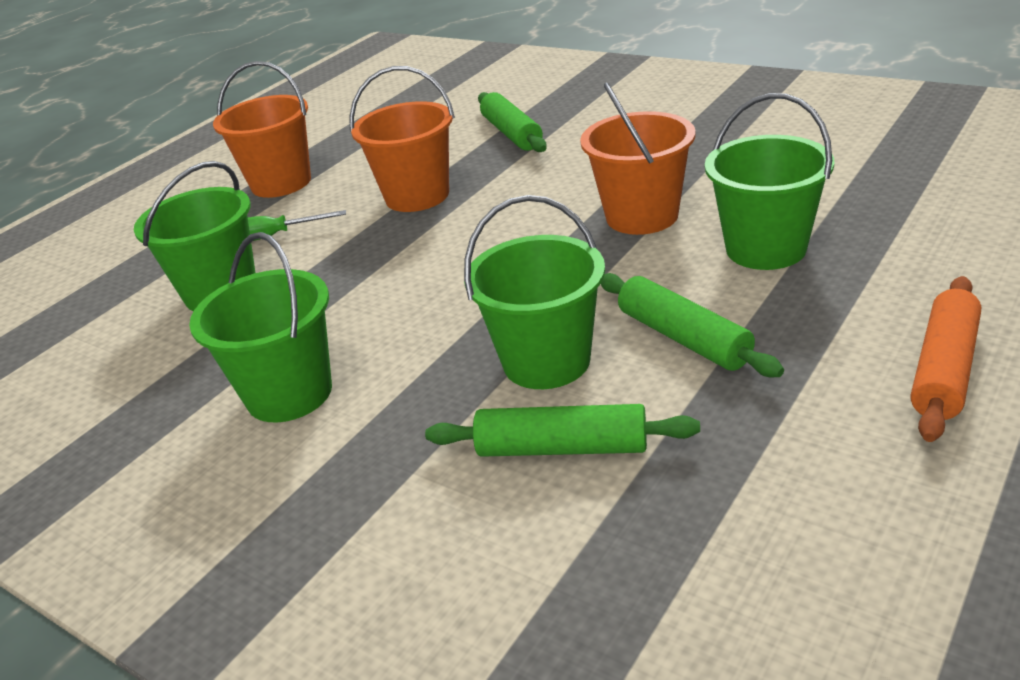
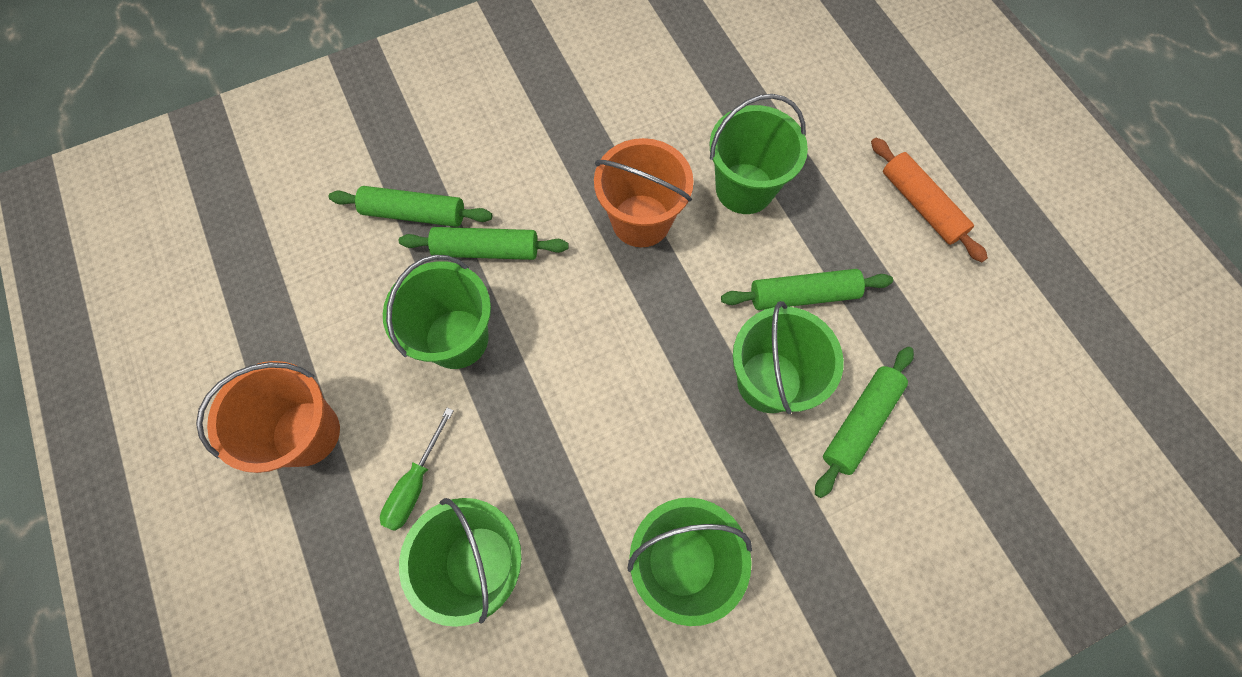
camera: 65 degrees left, 35 degrees up
(417, 196) = (457, 338): orange bucket -> green bucket
(515, 170) = (486, 250): none -> green rolling pin

